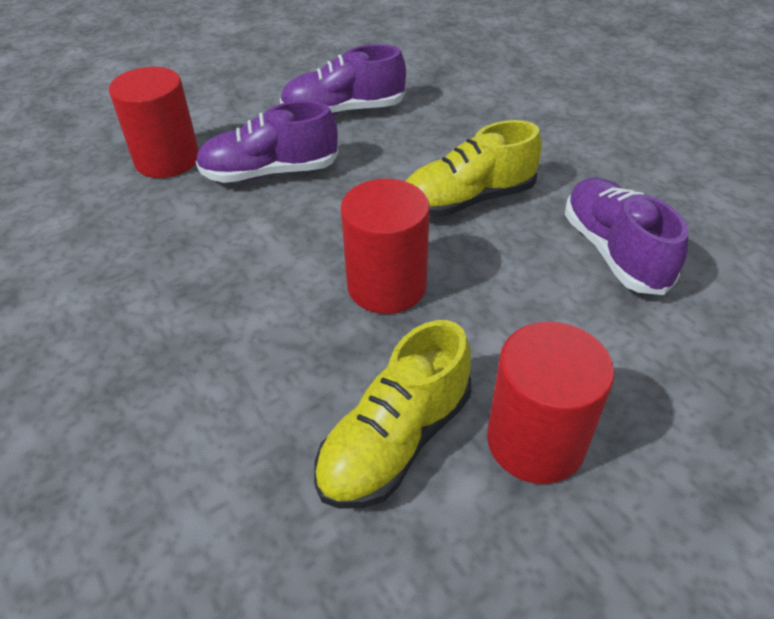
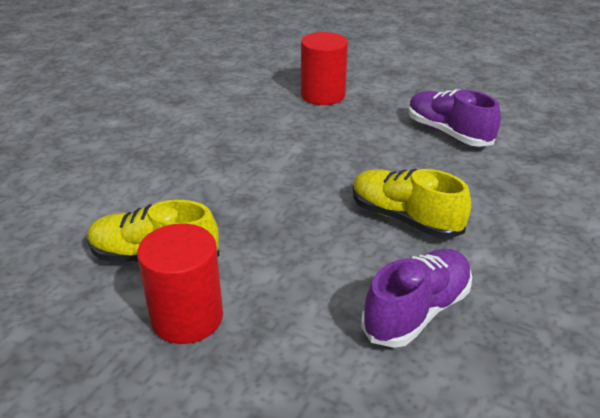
camera: 60 degrees right, 10 degrees down
(270, 172) = (348, 131): purple shoe -> none
(386, 286) = (281, 212): red cylinder -> none

